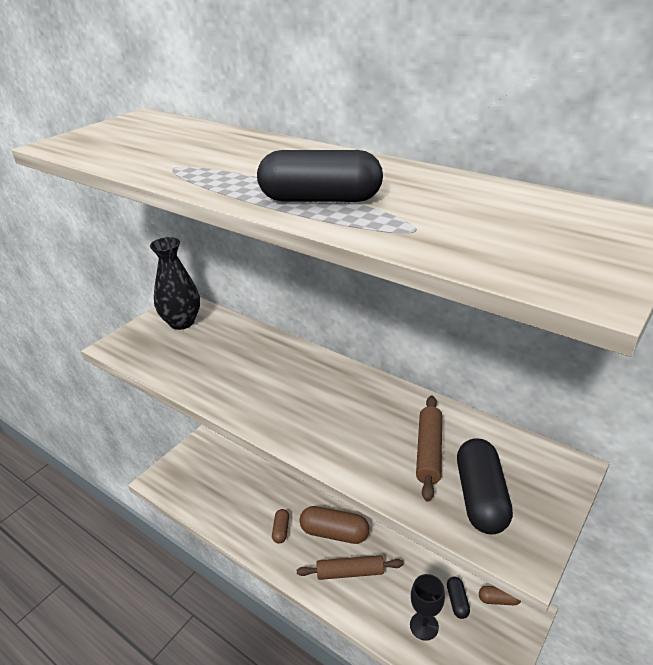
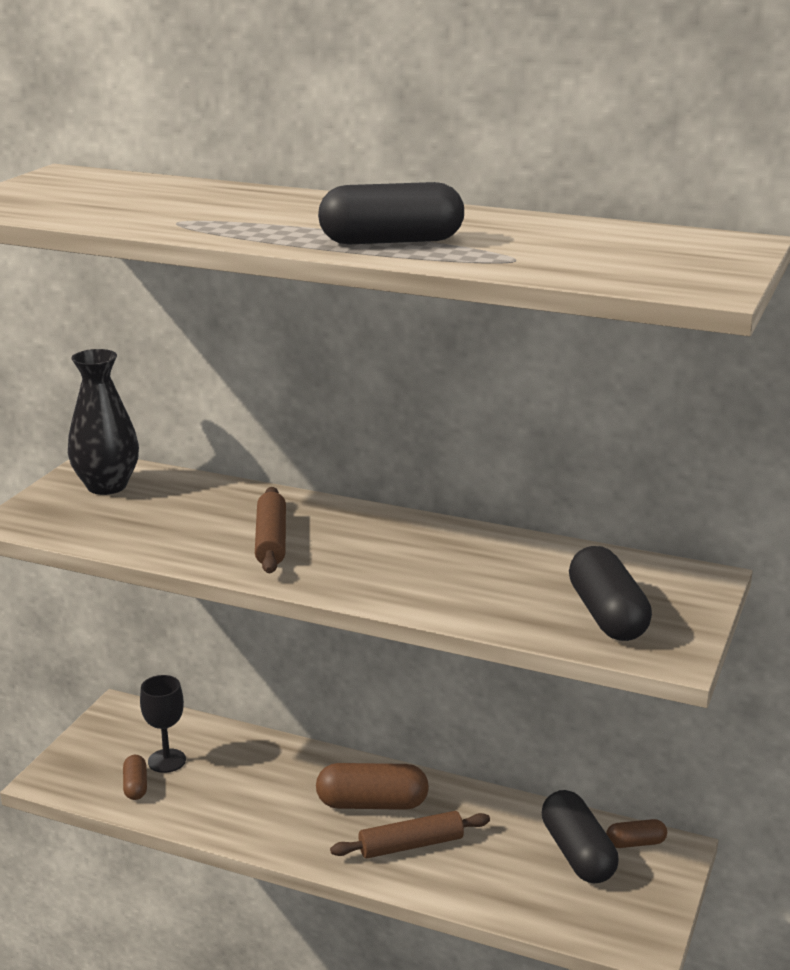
camera: 15 degrees left, 10 degrees down
(281, 530) = (286, 812): brown capsule -> brown capsule (136, 786)
(424, 626) = (537, 887): black goblet -> black goblet (167, 761)
(429, 451) = (529, 582): brown rolling pin -> brown rolling pin (271, 540)
(457, 601) = (578, 853): black capsule -> black capsule, size x1.88

